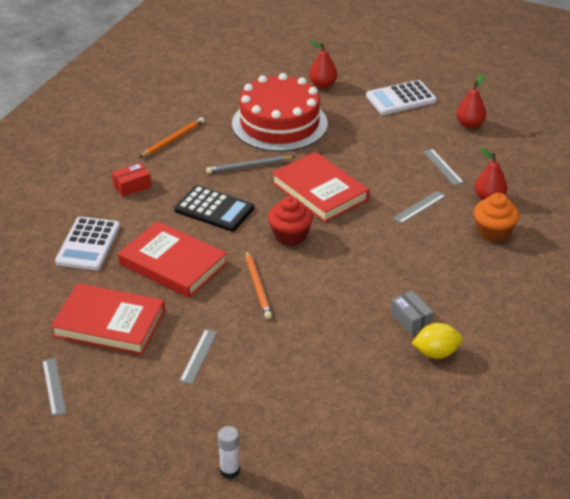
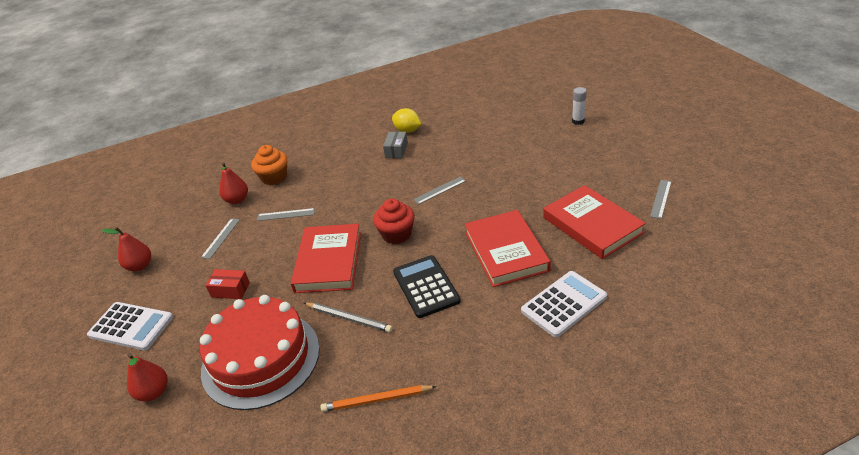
camera: 135 degrees left, 0 degrees up
(132, 186) = (473, 353): red box -> red box (230, 290)
(198, 356) = (545, 180): grey ruler -> grey ruler (440, 190)
(258, 286) = (461, 207): orange pencil -> none

